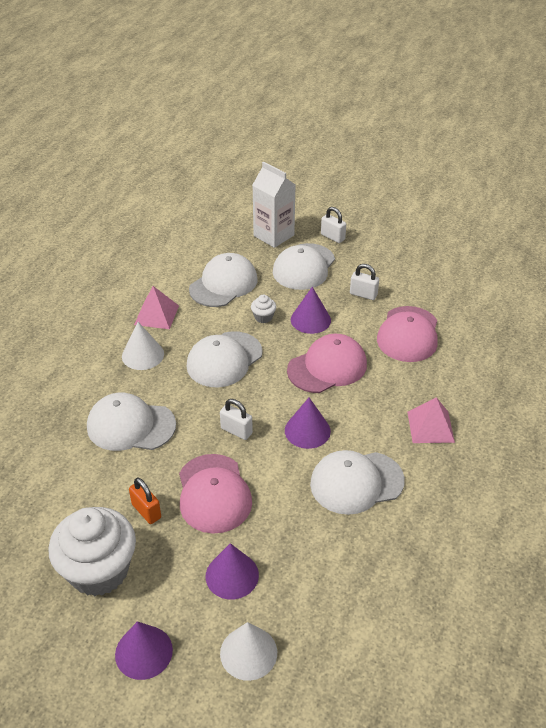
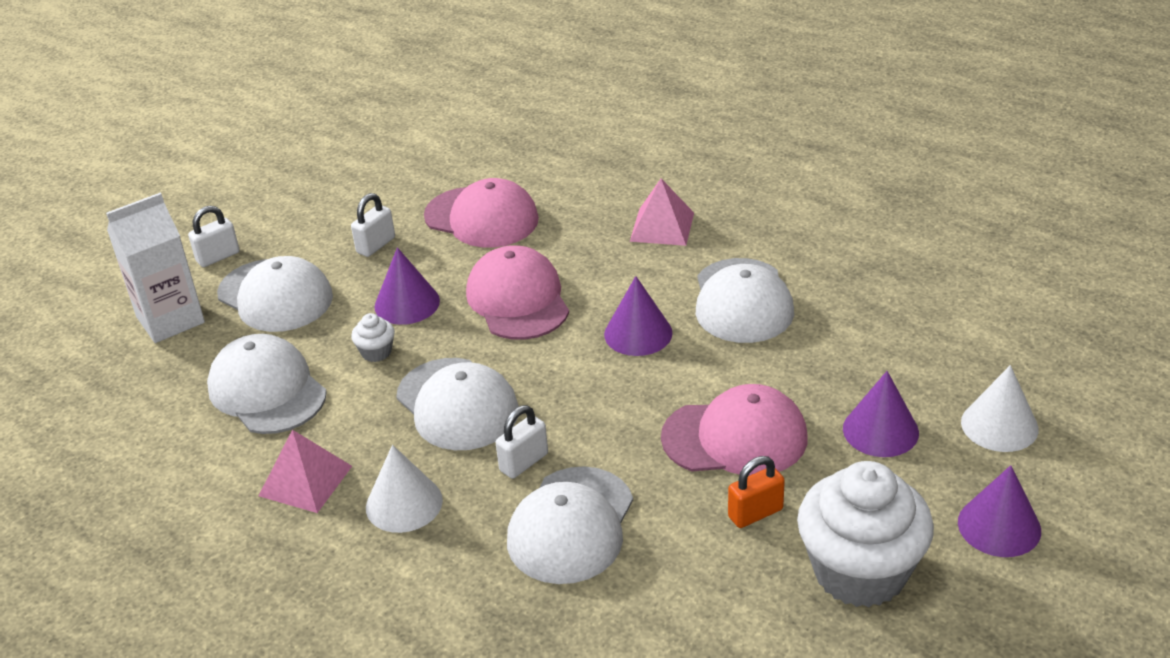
camera: 75 degrees left, 5 degrees down
(236, 431) = (618, 404): white padlock -> white padlock (524, 462)

